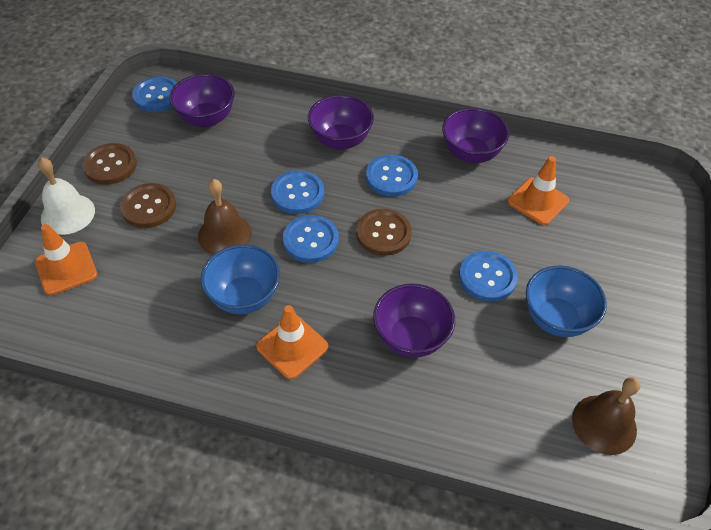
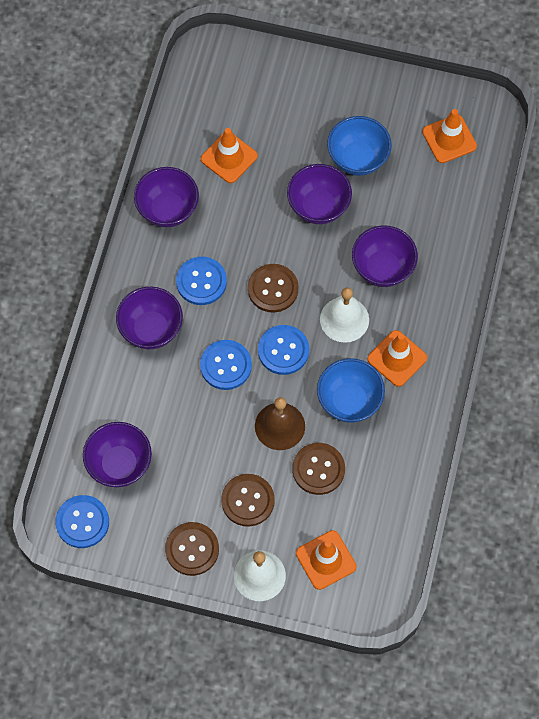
camera: 90 degrees left, 15 degrees up
(169, 266) = (318, 469): none -> brown button
(345, 296) = (344, 319): none -> white bell
(487, 277) = (318, 206): blue button -> purple bowl
(604, 424) = (449, 139): brown bell -> orange traffic cone

